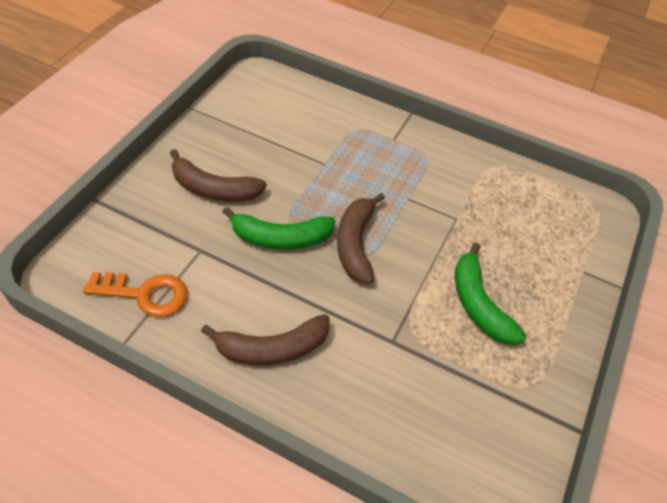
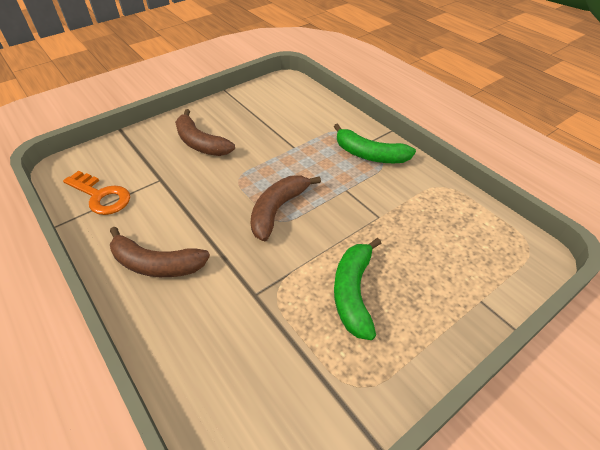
camera: 30 degrees right, 5 degrees down
(280, 238) = (223, 188): green banana -> green banana (369, 154)

